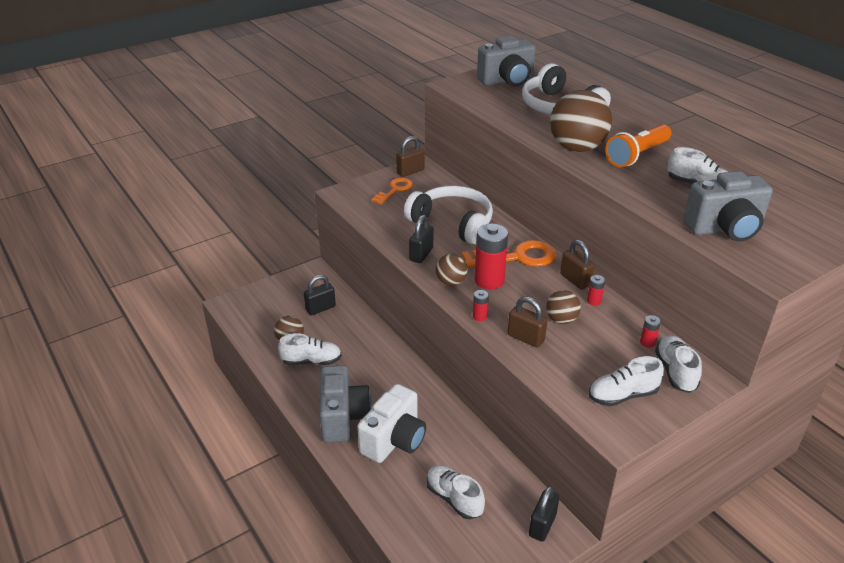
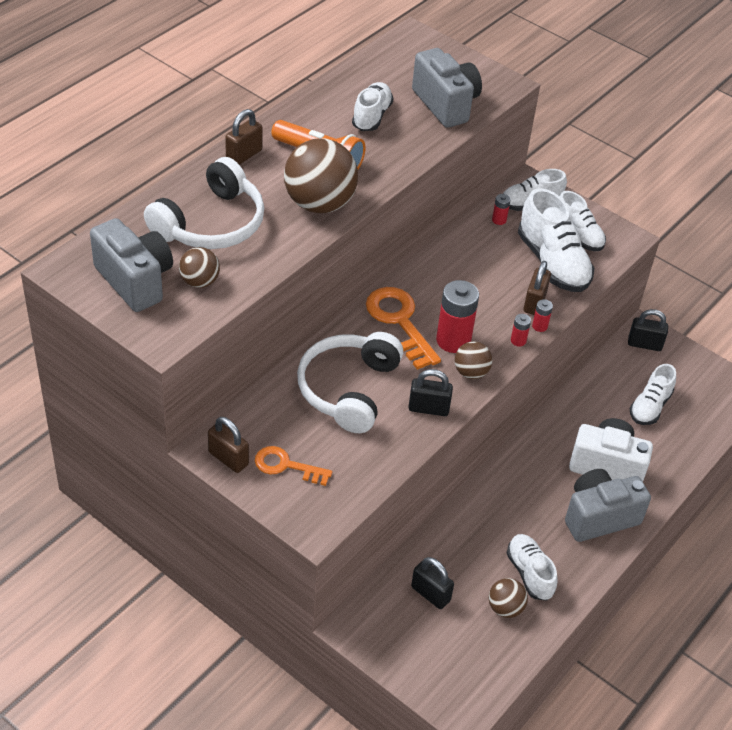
camera: 110 degrees left, 10 degrees up
(561, 320) = (494, 279): brown ball -> brown ball (200, 282)
(575, 280) = (422, 272): brown padlock -> brown padlock (244, 155)
(580, 364) = (552, 263): none -> white shoe
(593, 301) = (452, 257): red battery -> red battery (539, 326)

